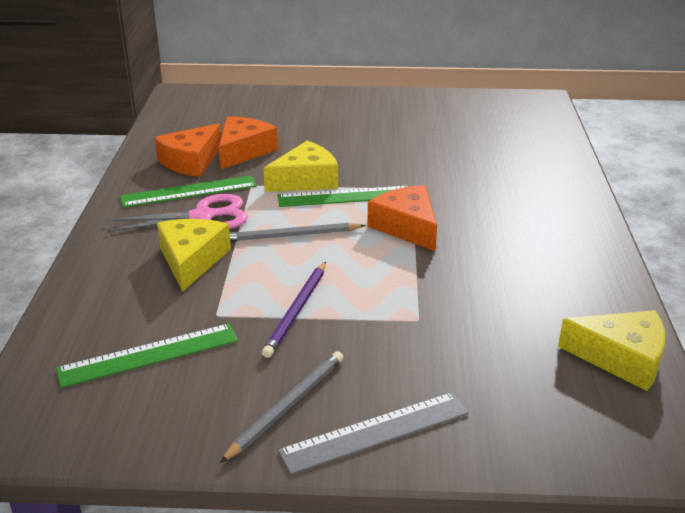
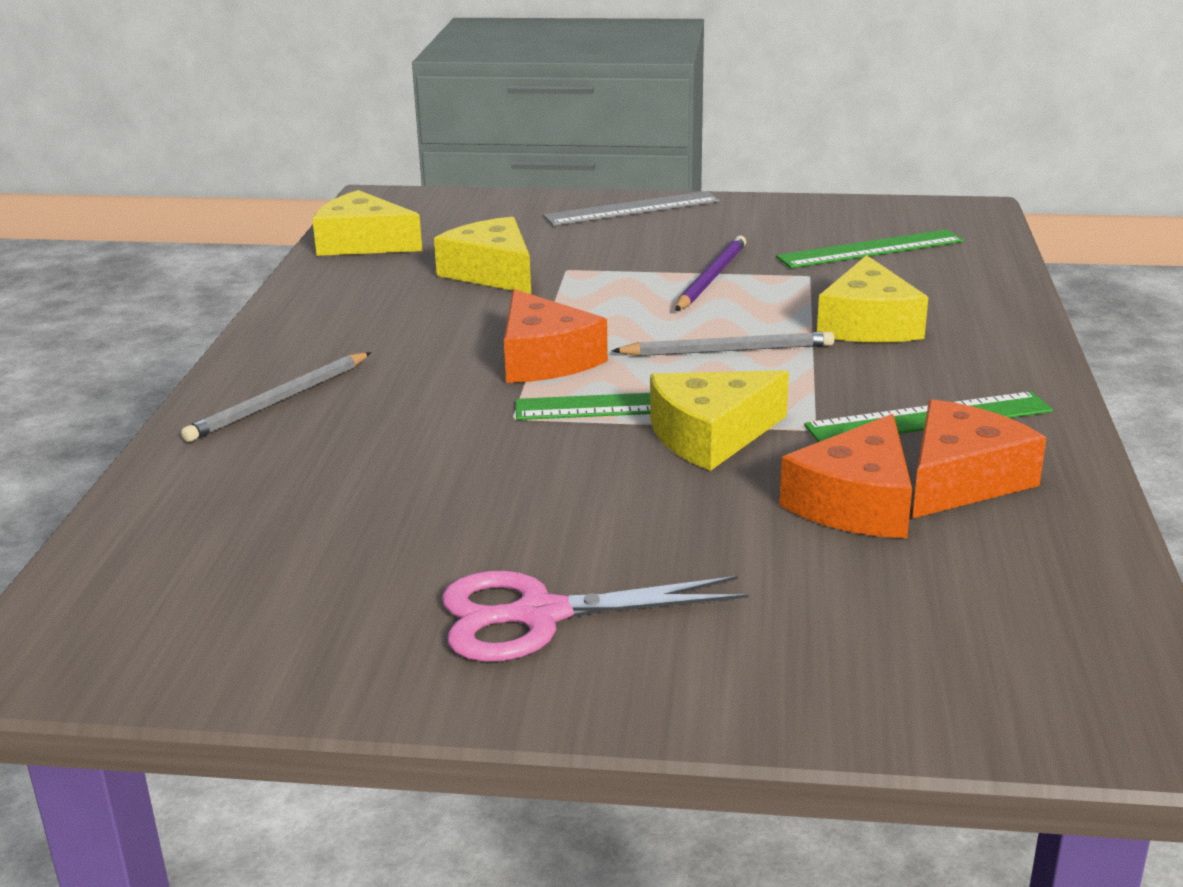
camera: 175 degrees left, 5 degrees down
(203, 216) = (880, 378): pink scissors -> pink scissors (539, 615)
(287, 406) = (714, 220): grey pencil -> grey pencil (279, 401)
(479, 315) = (492, 273): none -> yellow cheese

